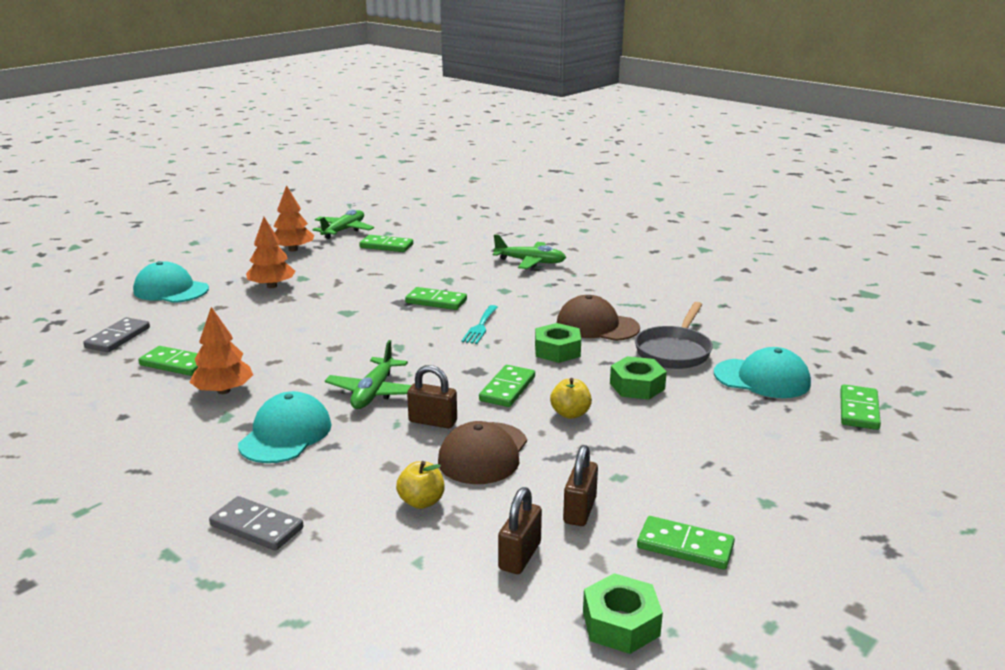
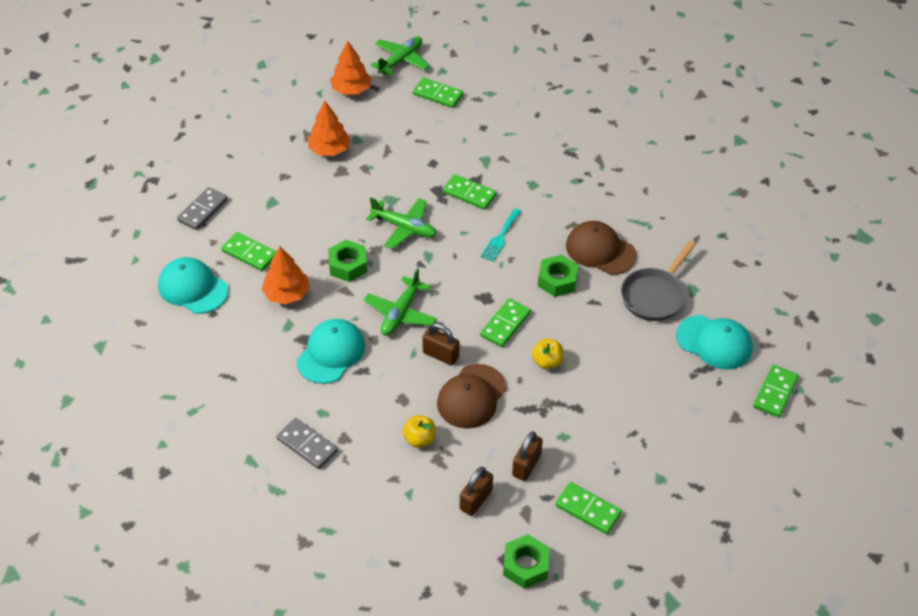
camera: 10 degrees right, 25 degrees up
(171, 290) = (243, 144): turquoise cap -> turquoise cap (193, 288)
(530, 262) = (567, 141): green plane -> green plane (404, 228)
(637, 386) = (609, 336): green nut -> green nut (348, 265)

